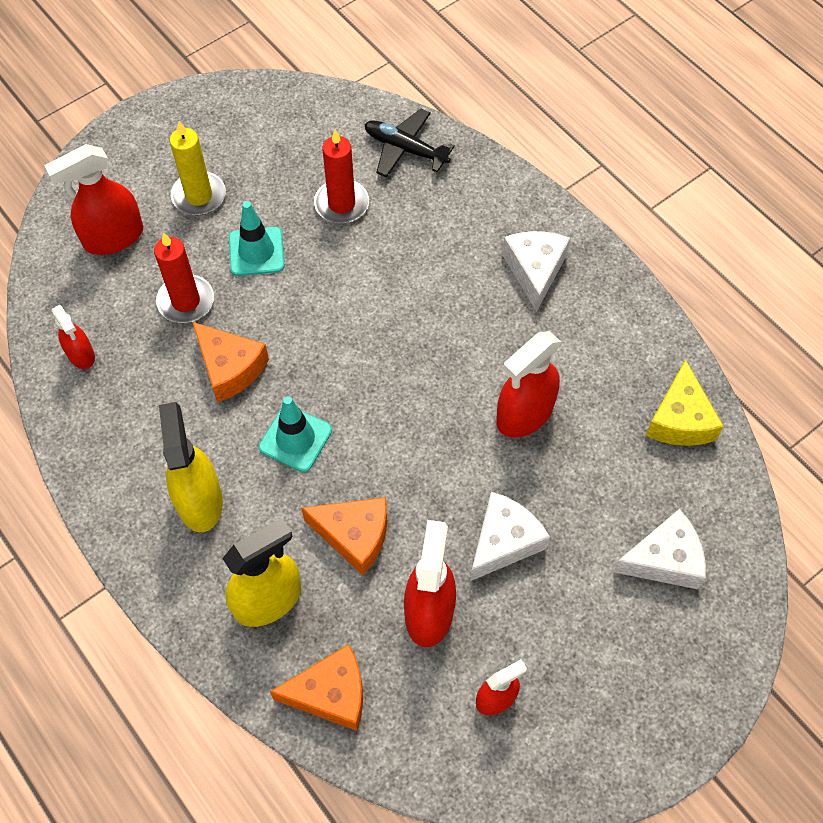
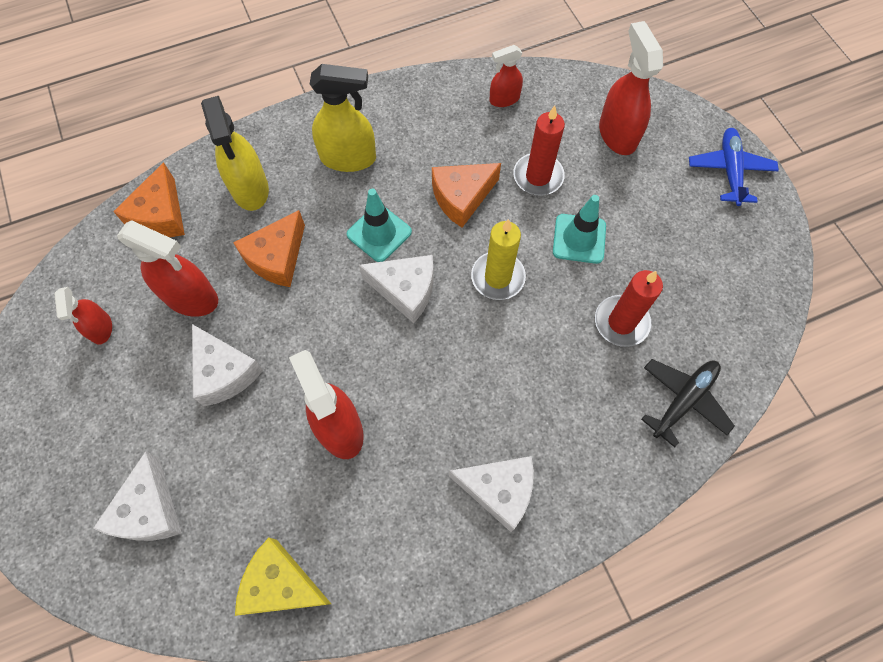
camera: 105 degrees right, 5 degrees up
(143, 137) = (729, 170): none -> blue plane
(199, 196) = (652, 204): yellow candle -> yellow candle (497, 277)
(358, 394) = (405, 290): none -> white cheese

